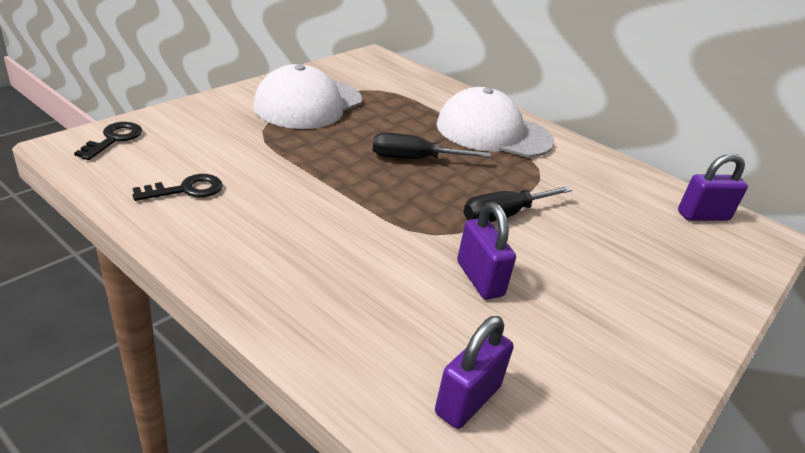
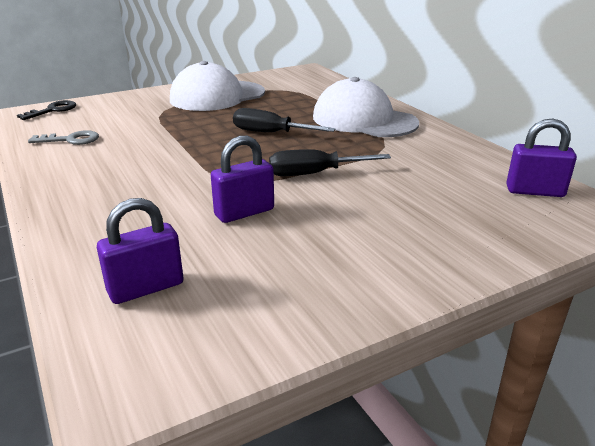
camera: 25 degrees right, 5 degrees down
(186, 190) = (70, 140): black key -> grey key
(479, 279) = (244, 212): purple padlock -> purple padlock turned 60 degrees clockwise

